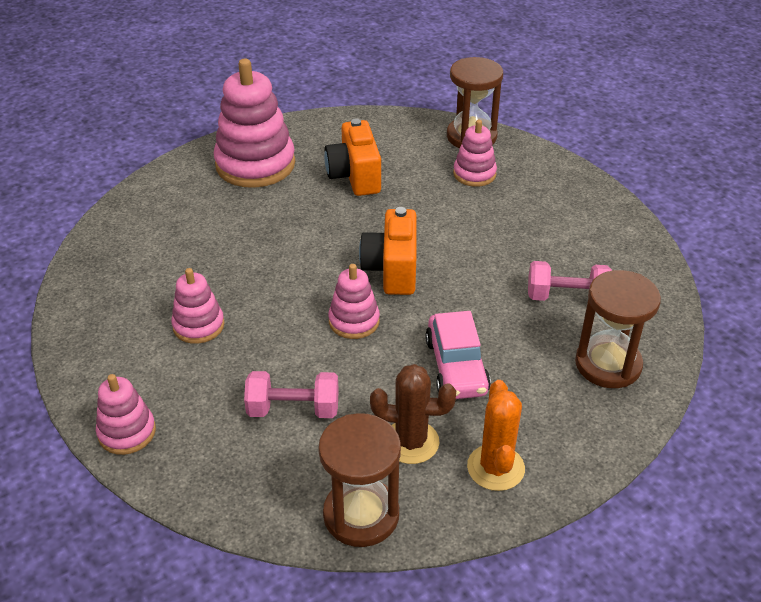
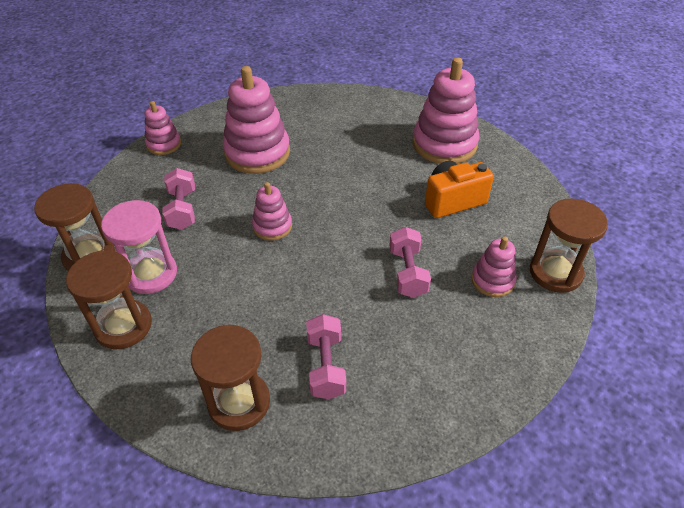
camera: 80 degrees right, 5 degrees up
(198, 325) = (257, 153): pink stacking toy -> pink stacking toy, size x1.88
(392, 270) = (336, 240): orange camera -> none
(411, 442) = (151, 274): brown cactus -> pink hourglass
(453, 225) = (407, 272): none -> pink dumbbell
(456, 366) = (228, 292): pink car -> none
(495, 468) = (123, 326): orange cactus -> brown hourglass

